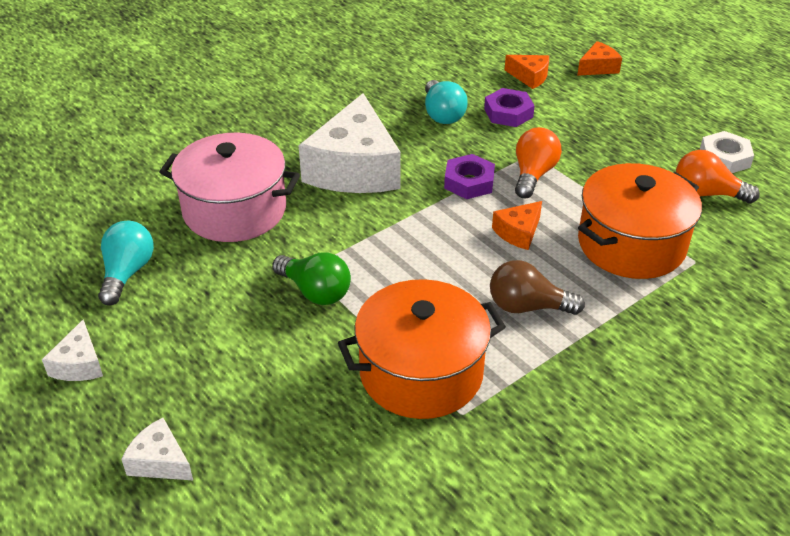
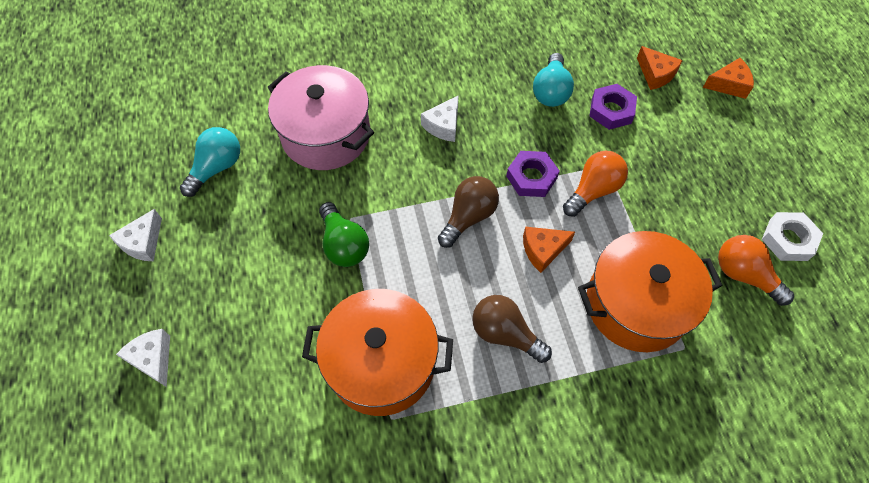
camera: 25 degrees right, 20 degrees up
(355, 168) = (443, 125): white cheese -> white cheese, size x0.45
(429, 230) = (468, 217): none -> brown light bulb

